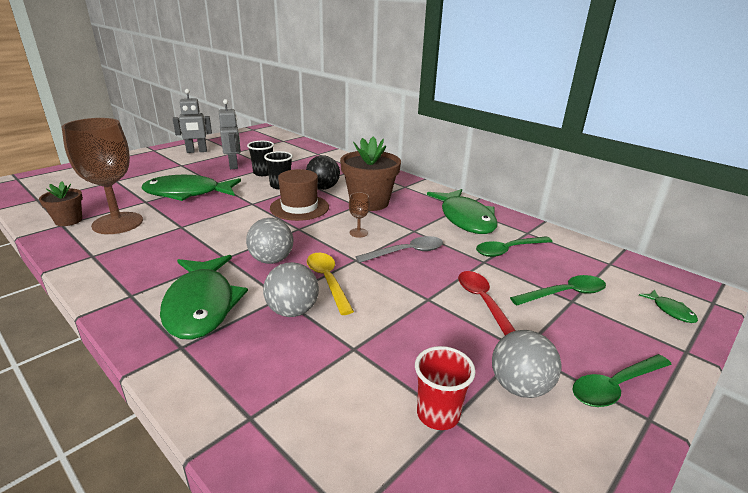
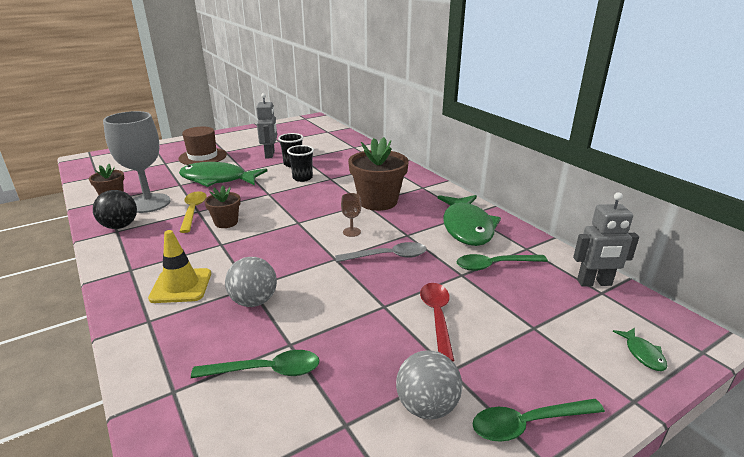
camera: 15 degrees right, 0 degrees up
(117, 223) = (149, 203): brown goblet -> grey goblet
(196, 151) = (244, 138): grey robot -> grey robot (594, 283)
(201, 305) = (181, 286): green fish -> yellow traffic cone
(220, 235) = (226, 222): none -> brown flower pot
(271, 260) = (259, 251): grey ball -> none
(299, 207) = (309, 201): brown hat -> brown hat (203, 157)
(323, 188) = (341, 183): black ball -> black ball (120, 226)
(327, 281) = (299, 276): yellow spoon -> yellow spoon (193, 211)
(438, 414) = (334, 418): red cup -> none
(564, 294) = (529, 319): green spoon -> green spoon (266, 371)

